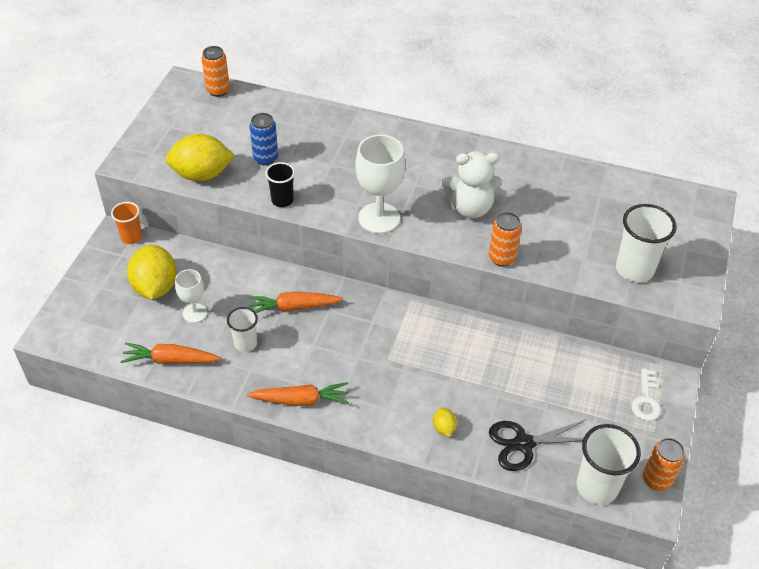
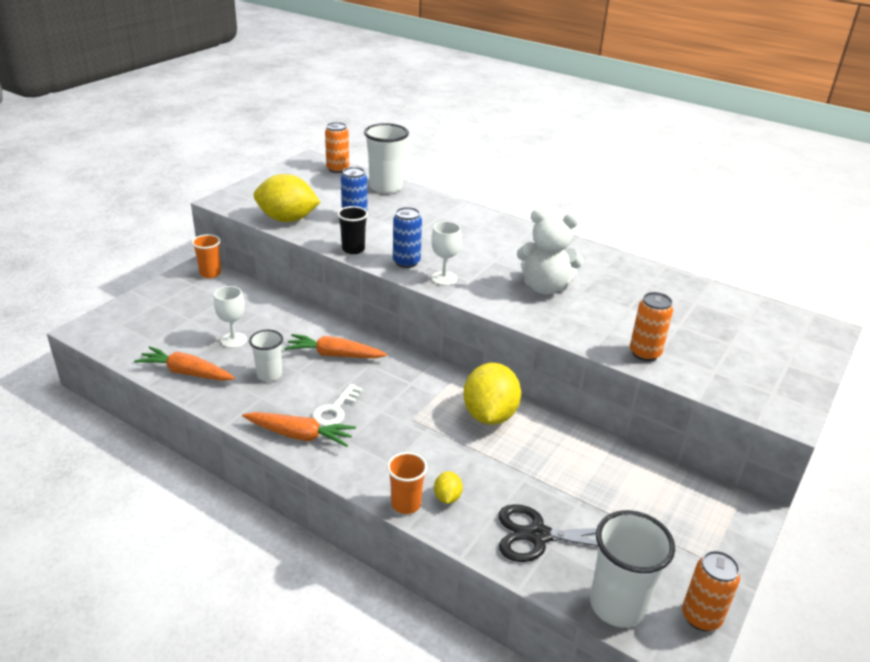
camera: 15 degrees right, 15 degrees down
(155, 287) = (209, 313): yellow lemon -> yellow lemon (489, 415)
(337, 205) = (406, 262): none -> blue can
(379, 218) = (444, 278): white goblet -> white goblet, size x0.58
(414, 443) = (406, 504): none -> orange cup
(502, 258) = (564, 333): orange can -> orange can (645, 353)
(634, 269) = (718, 371): white cup -> white cup (386, 187)
(646, 399) = (708, 524): white key -> white key (335, 410)

